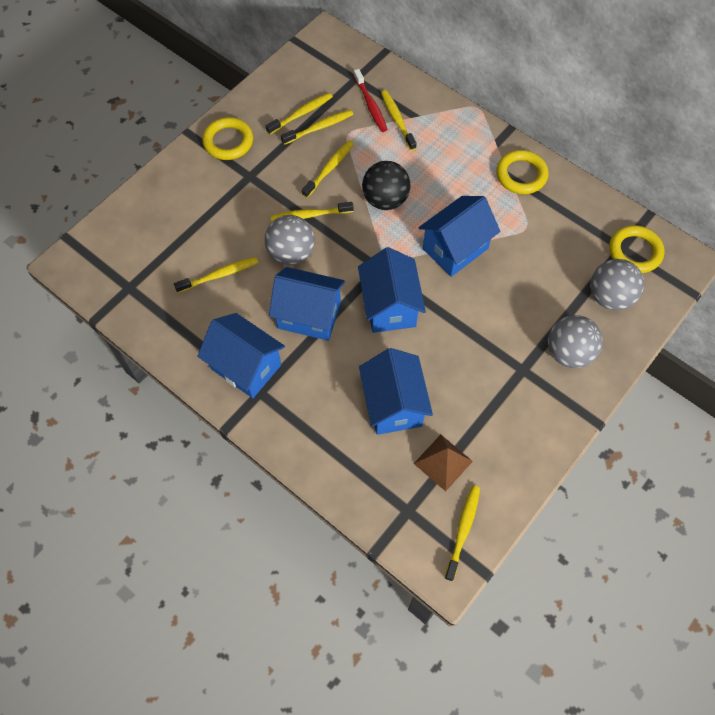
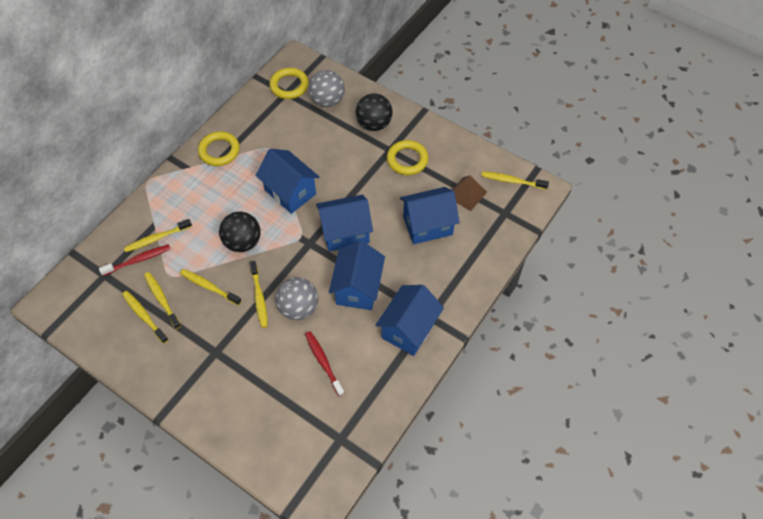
camera: 95 degrees left, 5 degrees down
(219, 275) = (323, 362): yellow toothbrush -> red toothbrush
(228, 141) = (174, 376): yellow ring -> yellow ring (407, 160)
(568, 352) = (374, 124): grey ball -> black ball

